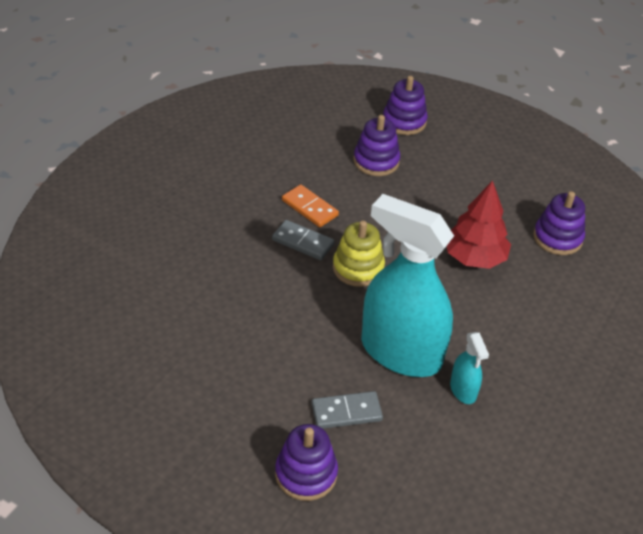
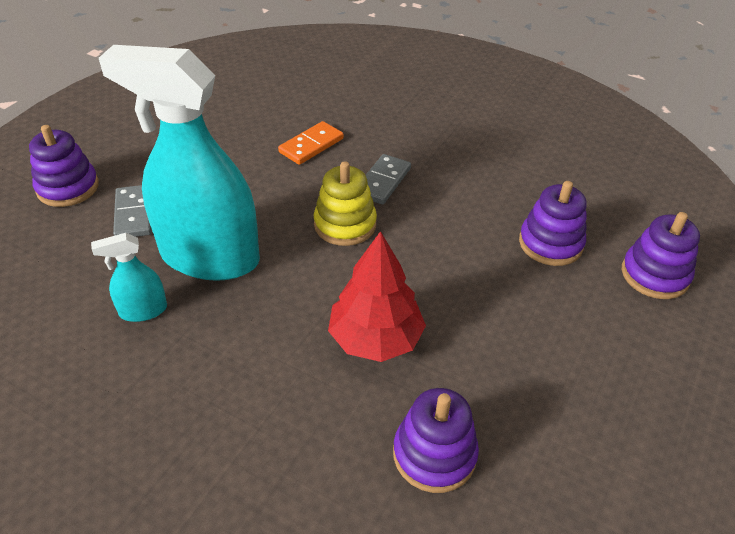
camera: 90 degrees right, 0 degrees up
(309, 208) = (441, 186): orange domino -> orange domino (311, 145)
(400, 352) = (209, 257): turquoise spray bottle -> turquoise spray bottle turned 105 degrees counterclockwise

